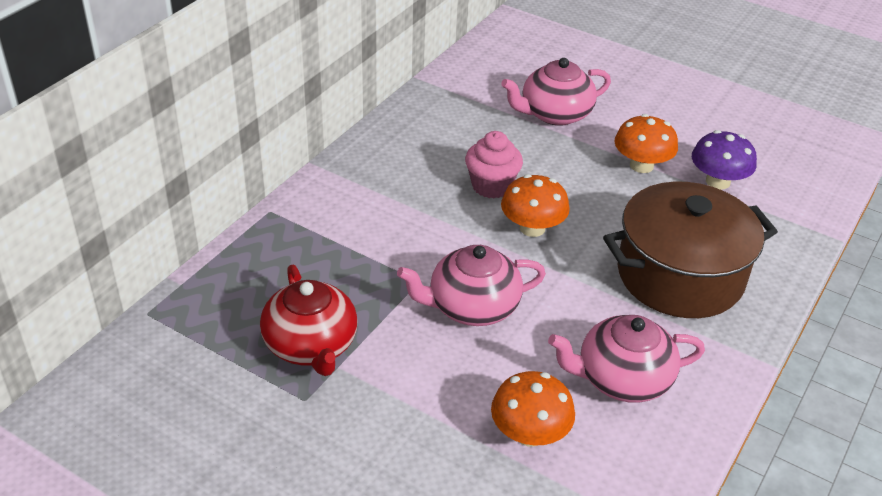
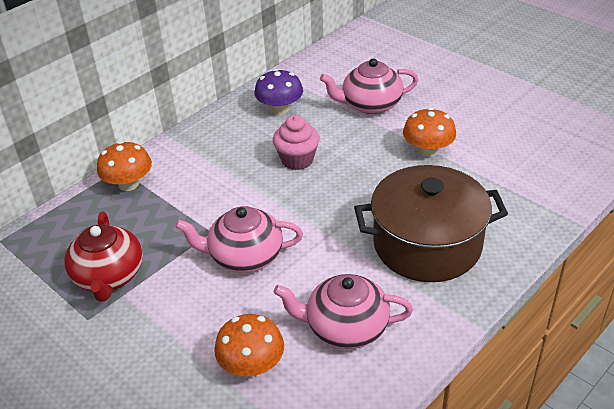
camera: 15 degrees right, 0 degrees up
(532, 228) = (317, 196): orange mushroom -> orange mushroom (128, 184)
(718, 181) = (489, 167): purple mushroom -> purple mushroom (280, 109)

